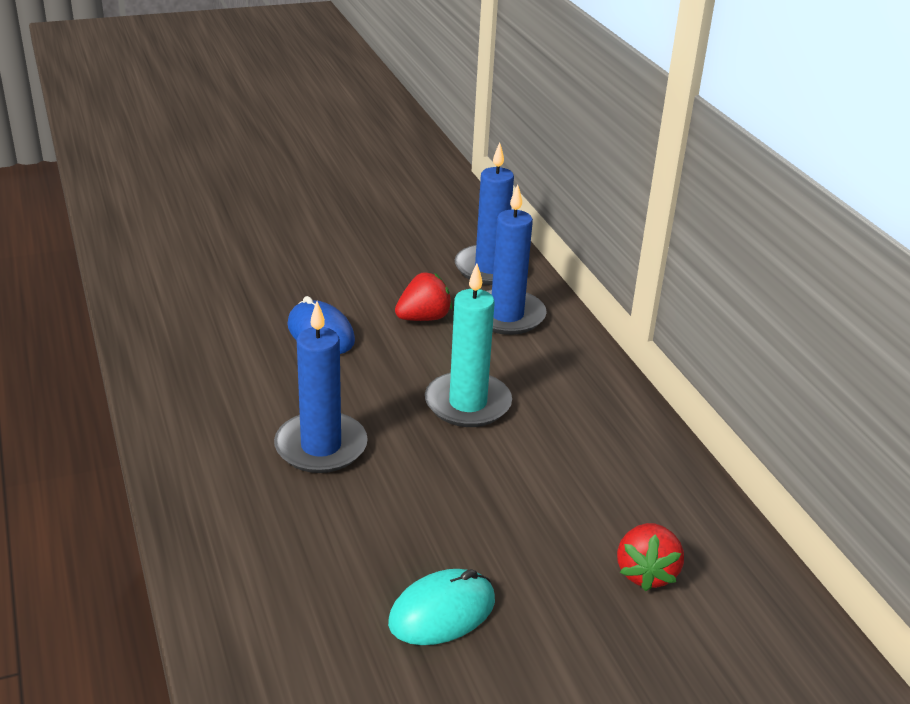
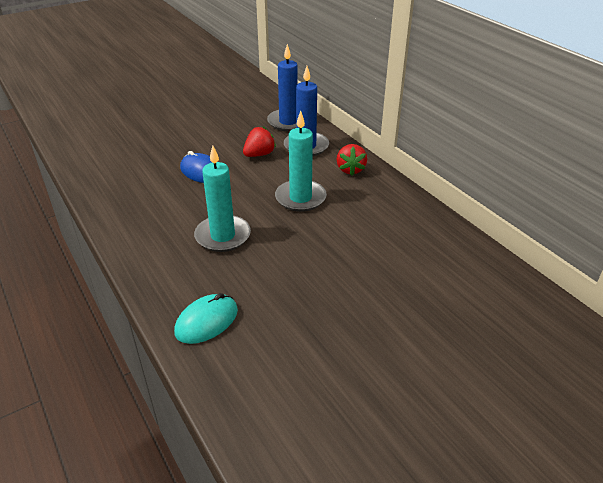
camera: 10 degrees left, 5 degrees up
(321, 447) = (223, 236): blue candle -> turquoise candle
(442, 612) = (325, 318): turquoise mouse -> turquoise mouse (206, 321)
(646, 573) = (433, 275): red strawberry -> red strawberry (350, 169)

